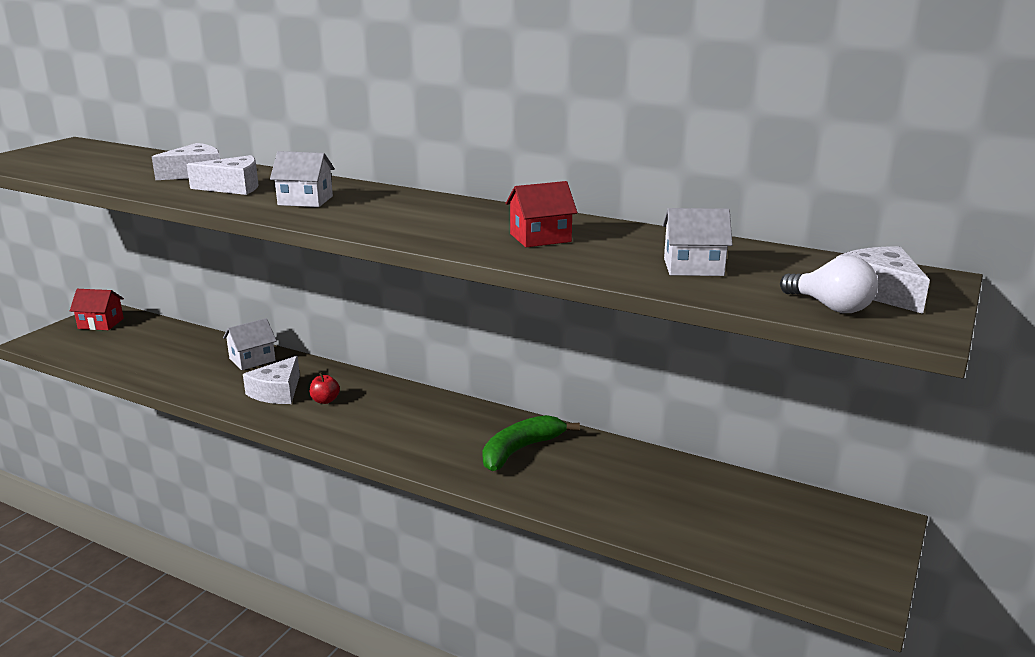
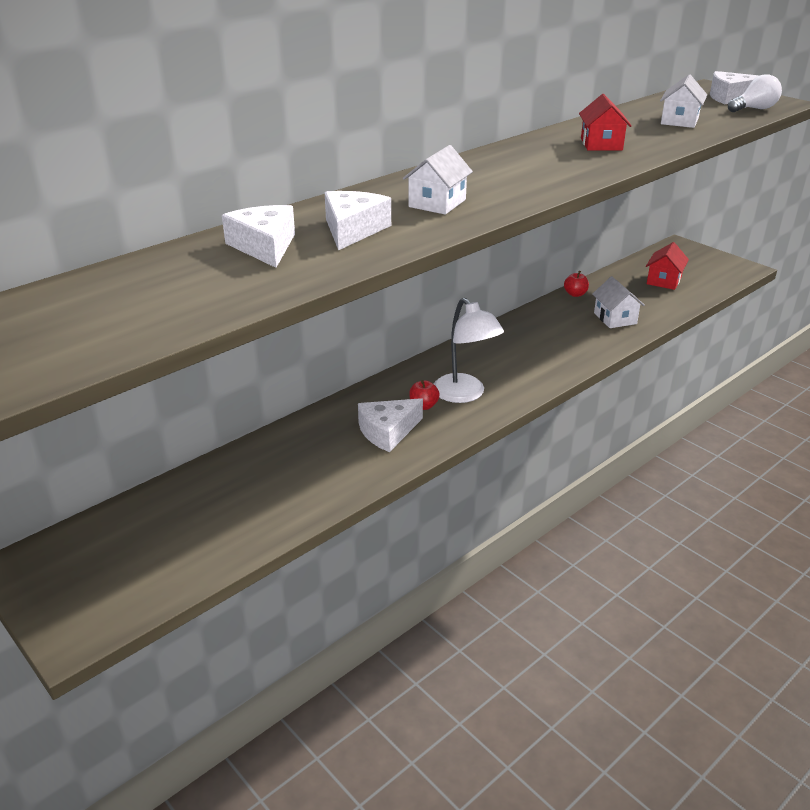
camera: 70 degrees left, 10 degrees up
(101, 323) = (64, 567): red house -> red house (664, 281)
(252, 359) = (295, 442): white house -> white house (615, 318)
(277, 392) = (387, 431): white cheese -> white cheese turned 105 degrees clockwise
(353, 417) = (465, 394): none -> white lamp
(520, 450) = (557, 330): green banana -> none
(626, 451) = (575, 294): none -> red apple

